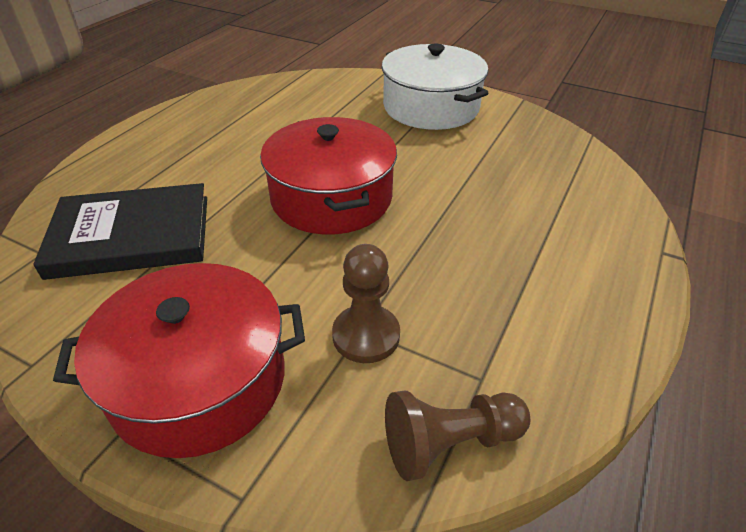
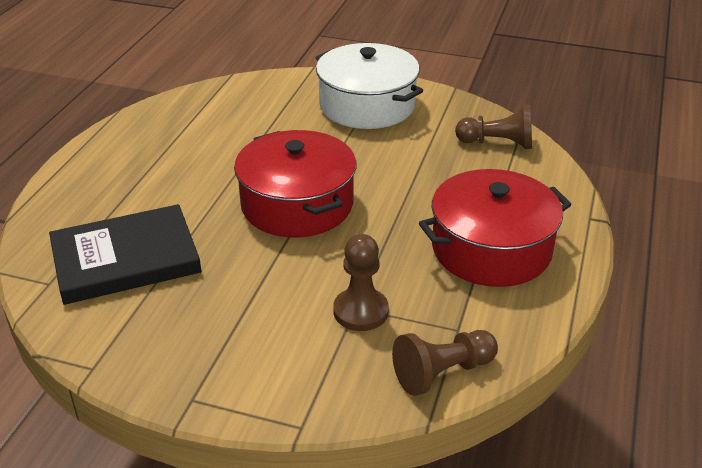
camera: 10 degrees left, 5 degrees down
(199, 380) = (238, 360): red pot -> red pot (491, 249)
(561, 156) = (498, 143): none -> brown pawn

